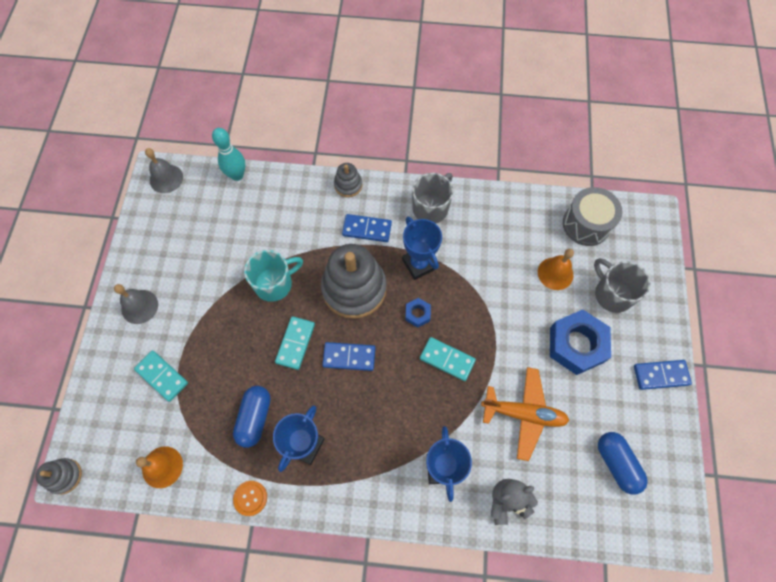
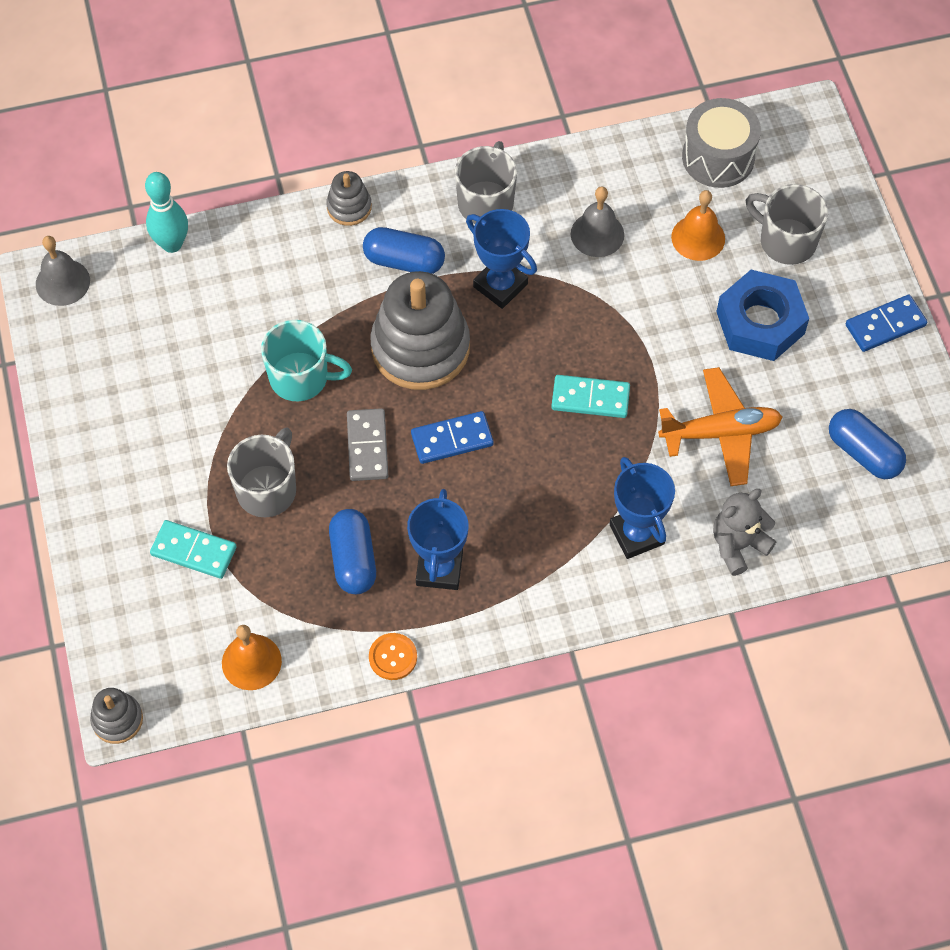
camera: 20 degrees left, 5 degrees down
(139, 306) = (113, 472): grey bell -> grey bell (597, 234)
(223, 351) = (267, 489): none -> grey mug
(274, 284) = (301, 378): turquoise mug -> turquoise mug turned 60 degrees clockwise
(295, 343) = (367, 446): turquoise domino -> grey domino
(367, 229) = (404, 261): blue domino -> blue capsule
(417, 314) = (525, 352): blue nut -> none

